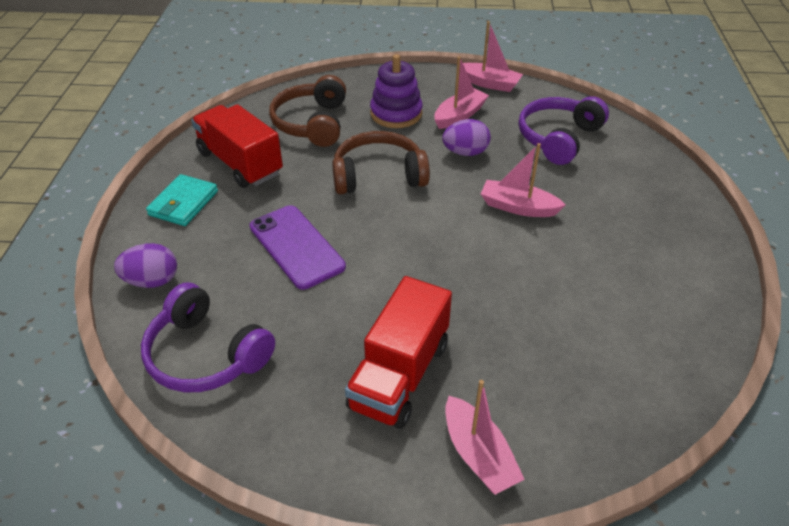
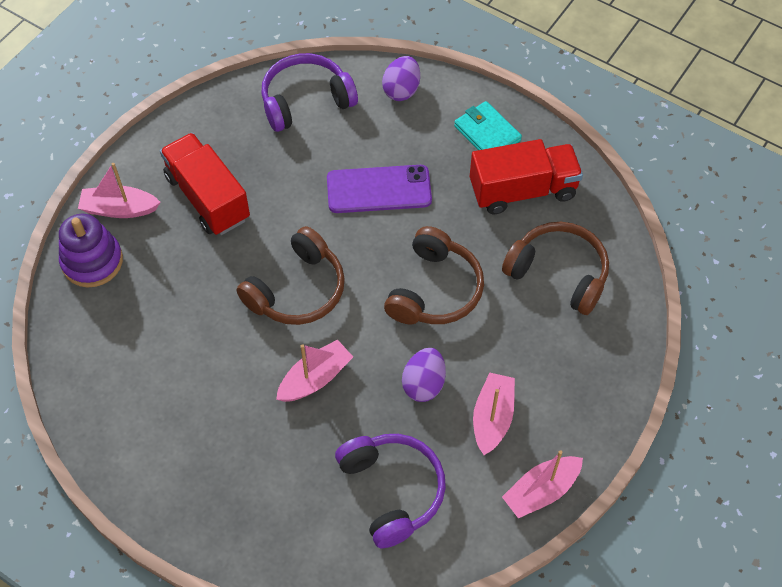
camera: 120 degrees right, 15 degrees up
(396, 114) = (532, 358): purple stacking toy -> purple stacking toy (92, 261)
(448, 253) = (297, 290): none -> brown headphones
(459, 116) = (492, 418): pink boat -> pink boat turned 150 degrees counterclockwise

